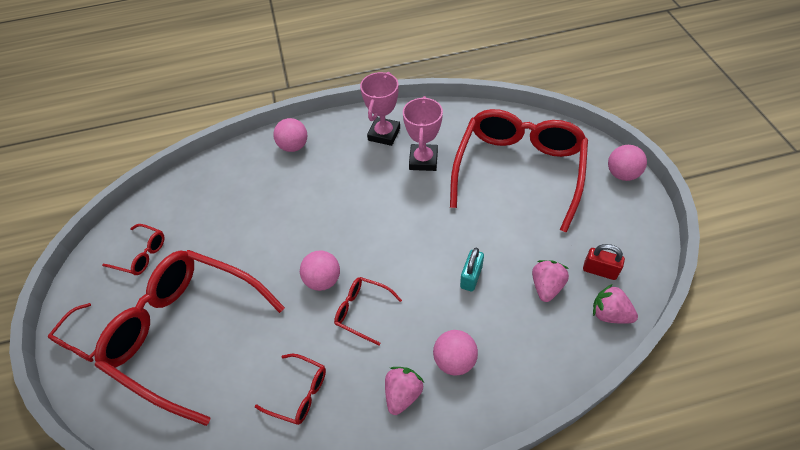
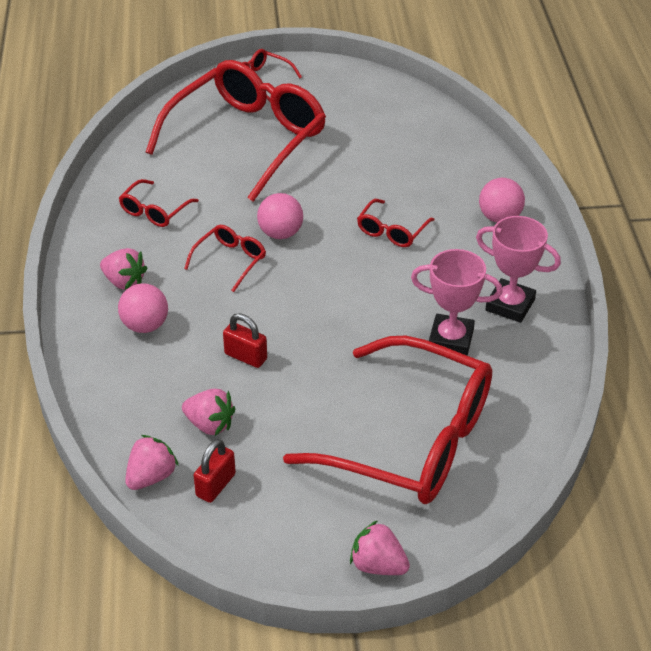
camera: 95 degrees right, 10 degrees down
(141, 254) = (353, 105): red glasses -> red glasses (392, 231)
(471, 277) = (245, 356): turquoise padlock -> red padlock
(622, 174) = (378, 565): pink ball -> pink strawberry

